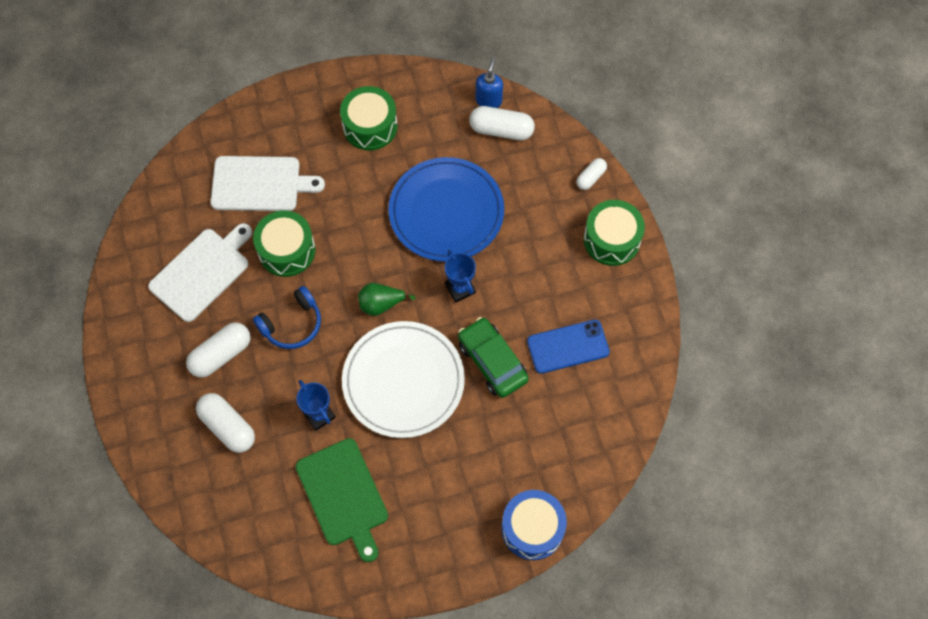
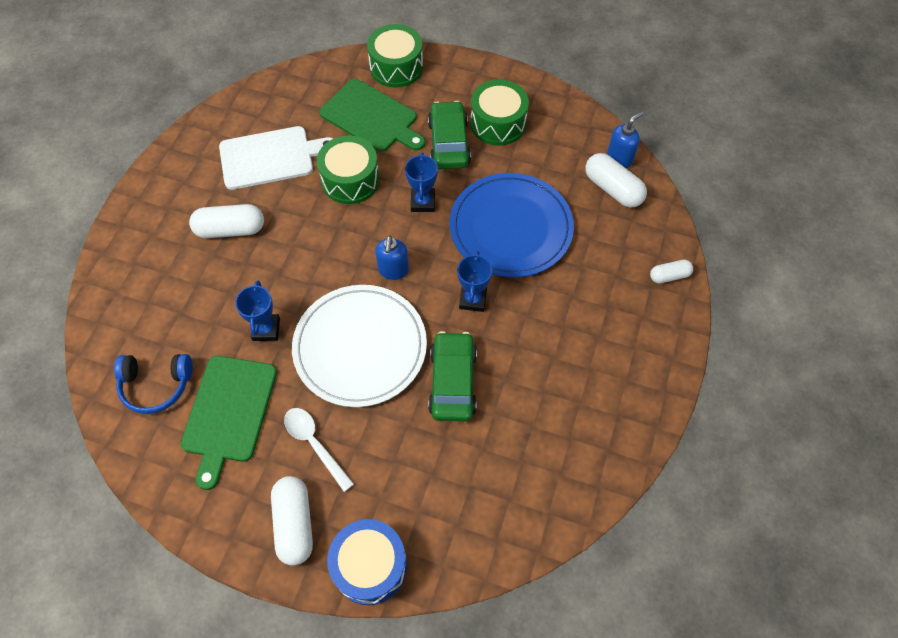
camera: 35 degrees right, 5 degrees down
(228, 427) = (186, 290): white capsule -> white capsule (294, 524)
(260, 184) = (371, 117): white cutting board -> green cutting board
(292, 324) = (306, 240): blue headphones -> blue headphones (156, 385)
(343, 168) = (449, 143): none -> green car
(361, 233) = (423, 202): none -> blue trophy
(381, 304) = (393, 270): green pear -> blue soap dispenser
(427, 474) = (315, 444): none -> white spoon
(568, 346) = (535, 414): blue phone -> none
(611, 239) = (650, 343): green drum -> green drum (396, 67)

